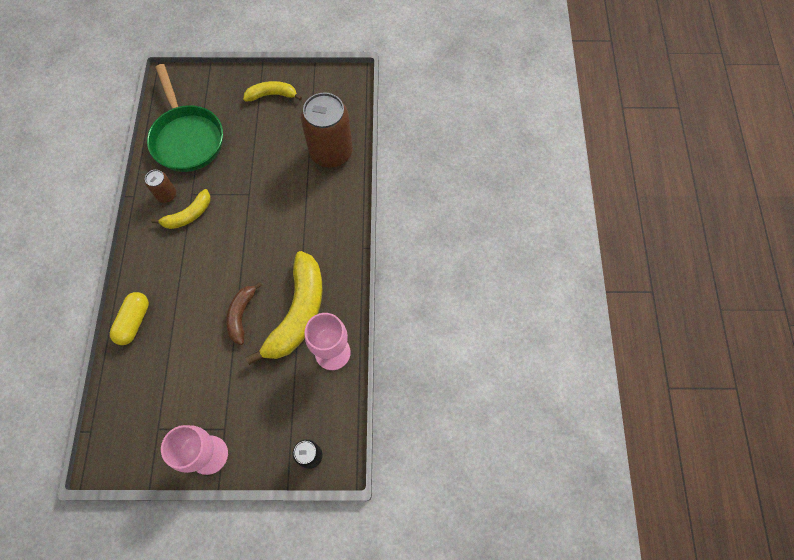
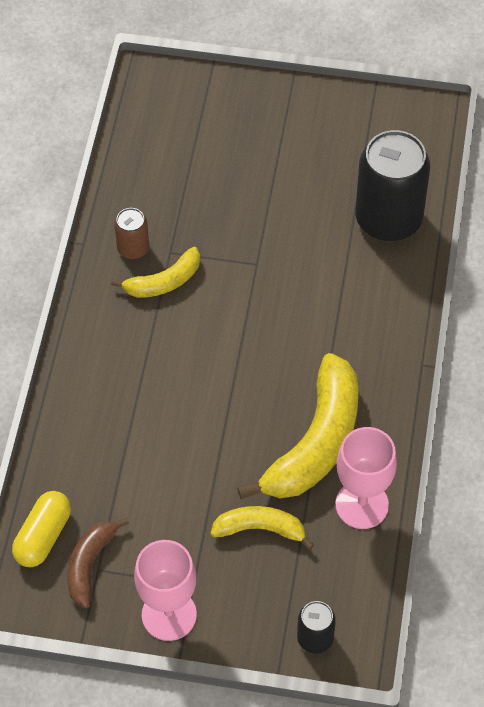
camera: 10 degrees right, 10 degrees down
(134, 321) = (73, 420): yellow capsule -> yellow capsule (43, 536)
(187, 138) = (169, 170): green pan -> none
(241, 315) = (231, 433): brown banana -> brown banana (90, 564)
(272, 95) = (305, 122): yellow banana -> yellow banana (260, 529)
(331, 152) = (388, 219): brown can -> black can

